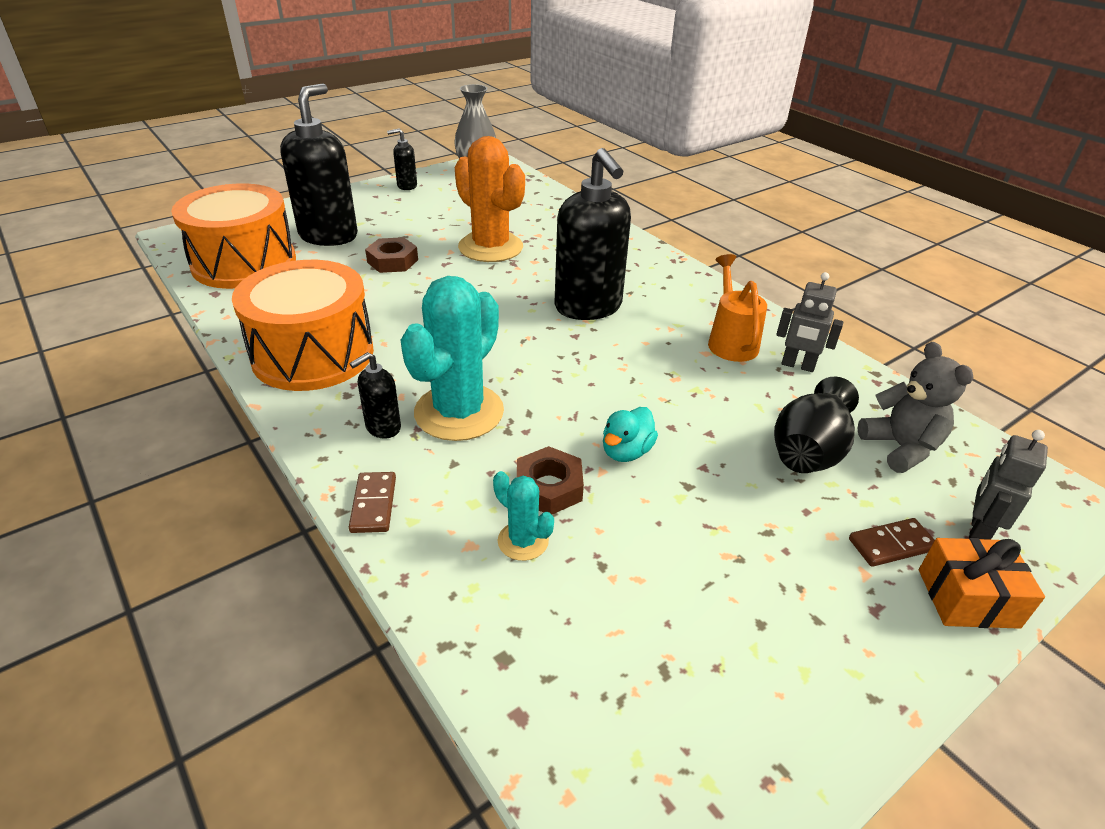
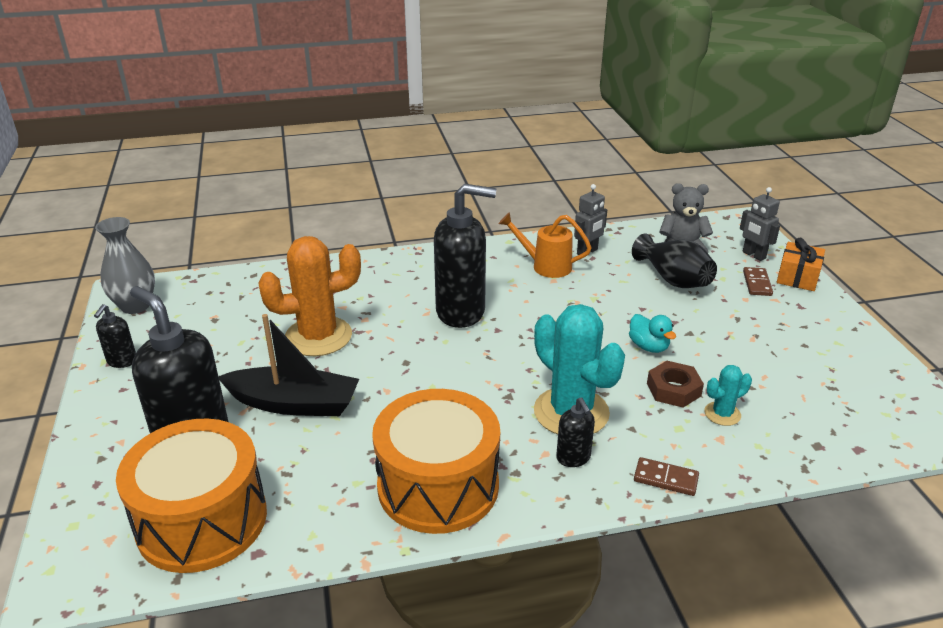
camera: 65 degrees left, 5 degrees down
(392, 261) = (294, 403): brown nut -> black boat

